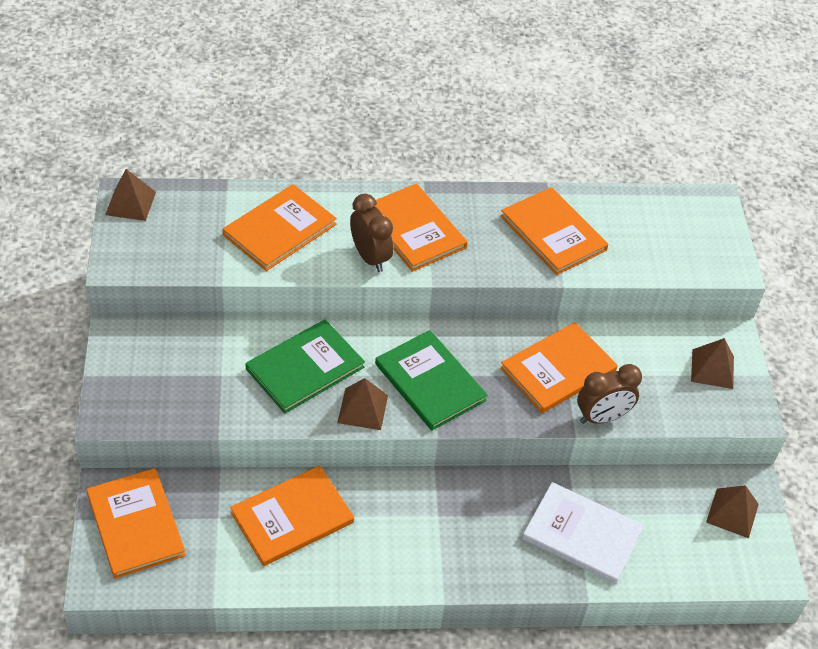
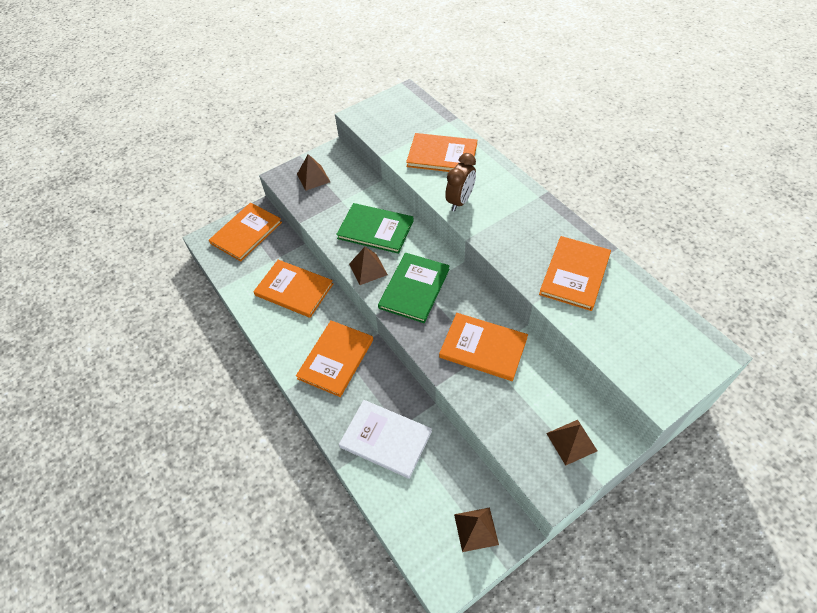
camera: 65 degrees right, 5 degrees up
(130, 203) = (403, 96): brown pyramid -> brown pyramid (313, 178)
(414, 229) = (503, 208): orange book -> orange book (336, 359)
(582, 535) = (385, 439): white book -> white book turned 60 degrees counterclockwise
(602, 417) = (465, 393): brown clock -> none

